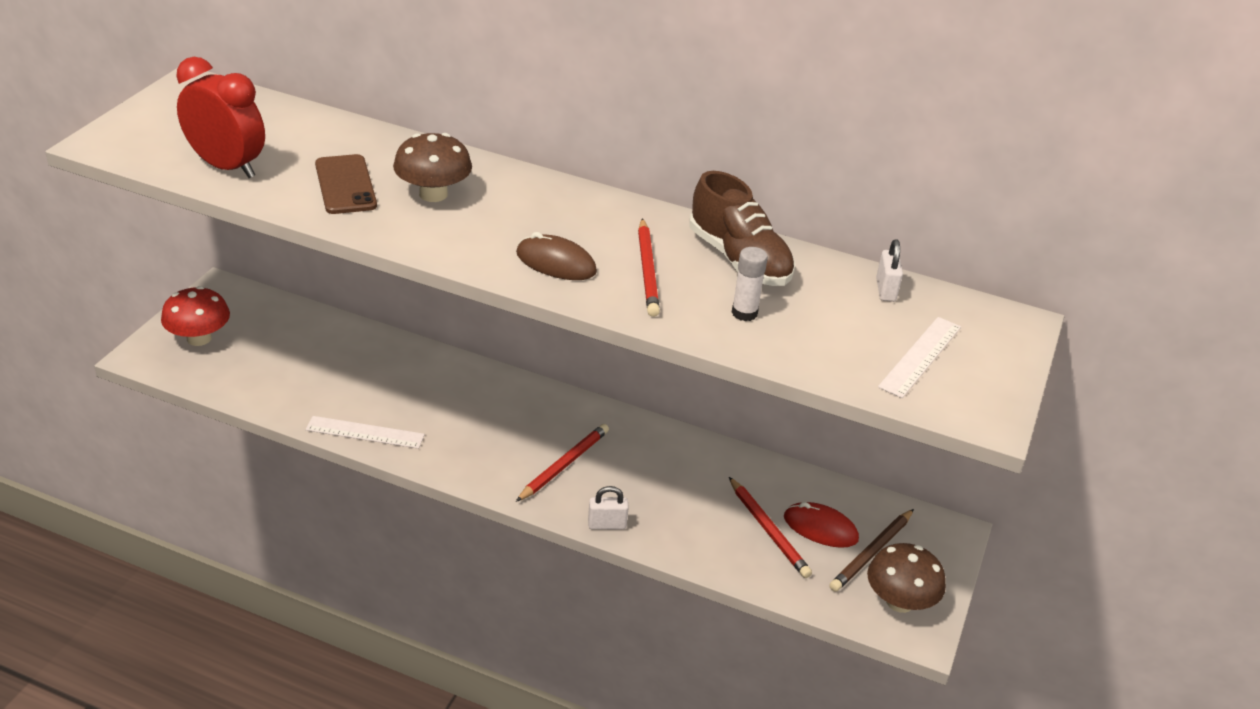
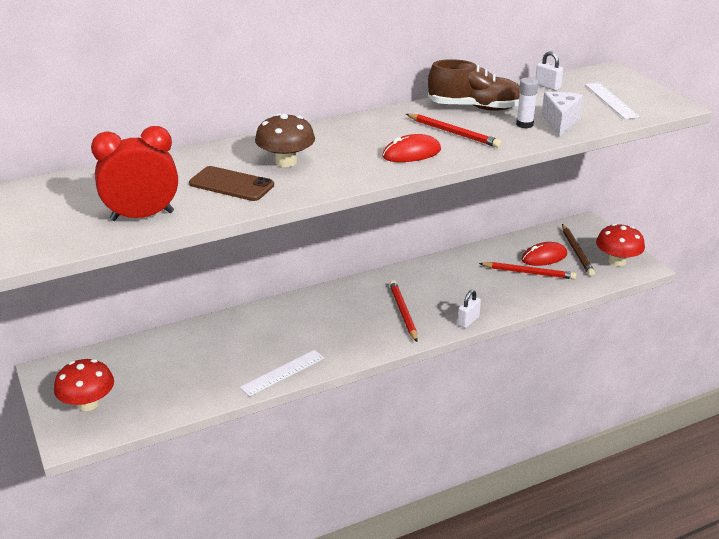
camera: 45 degrees left, 5 degrees down
(556, 263) = (411, 153): brown mouse -> red mouse
(790, 338) = (560, 122): none -> white cheese
(899, 601) = (617, 261): brown mushroom -> red mushroom

